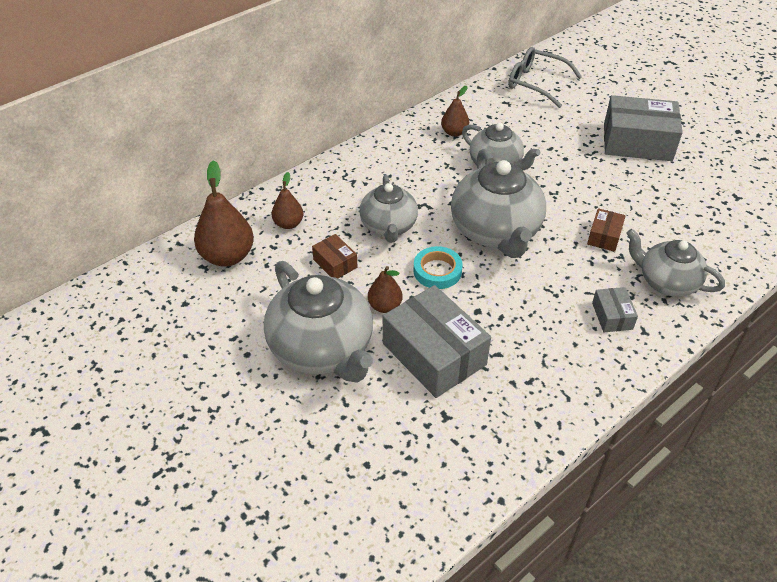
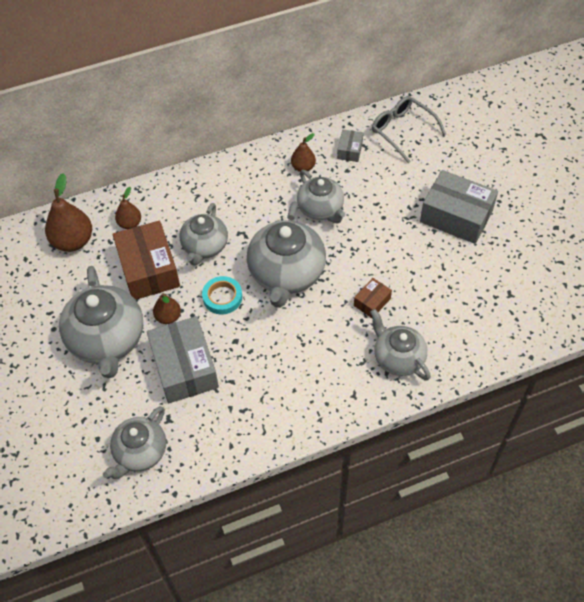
camera: 20 degrees right, 10 degrees up
(335, 263) = (149, 269): brown box -> brown box, size x2.09
(431, 464) = (140, 452): none -> grey teapot
(612, 316) = (336, 375): grey box -> grey box (350, 150)

